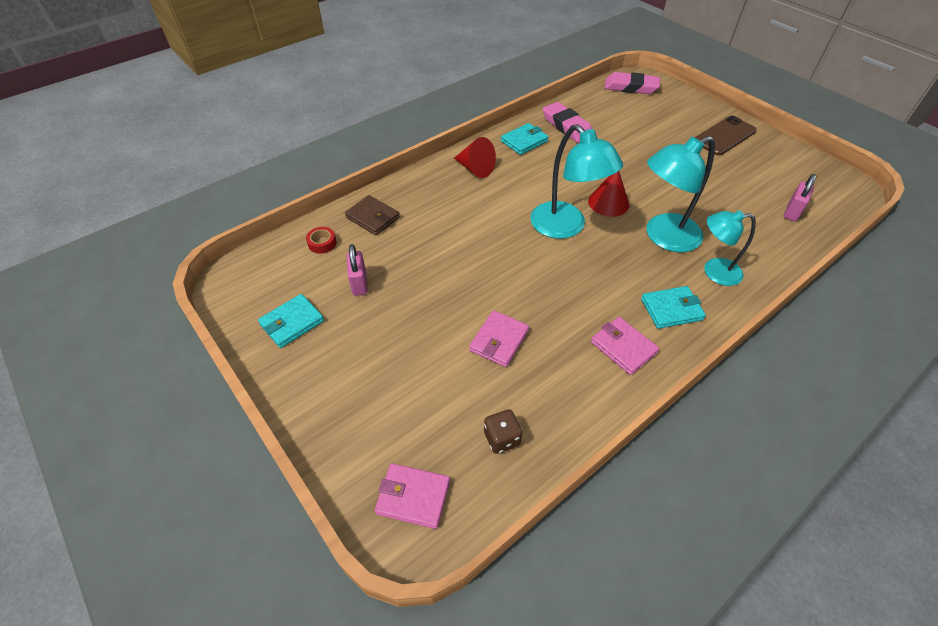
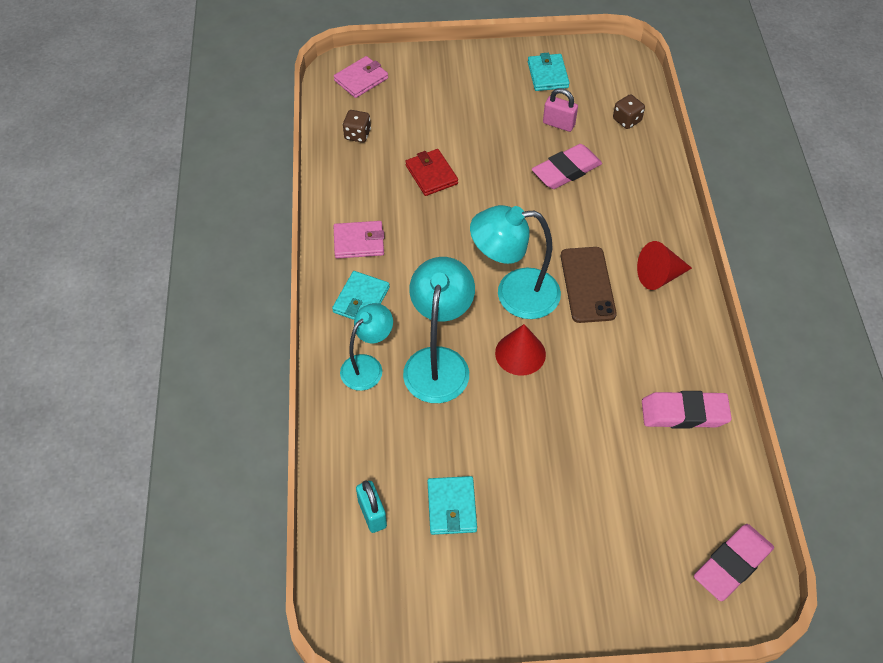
camera: 125 degrees right, 5 degrees up
(322, 243) = (627, 120): red tape -> brown dice
(373, 217) = (637, 164): brown wallet -> none
(414, 254) = (566, 170): none -> pink eraser
(499, 340) = (431, 174): pink wallet -> red wallet
(524, 141) = (681, 349): turquoise wallet -> turquoise wallet (451, 507)
(724, 136) = (542, 579): brown phone -> brown phone (587, 285)
(792, 212) = (372, 514): pink padlock -> turquoise padlock

